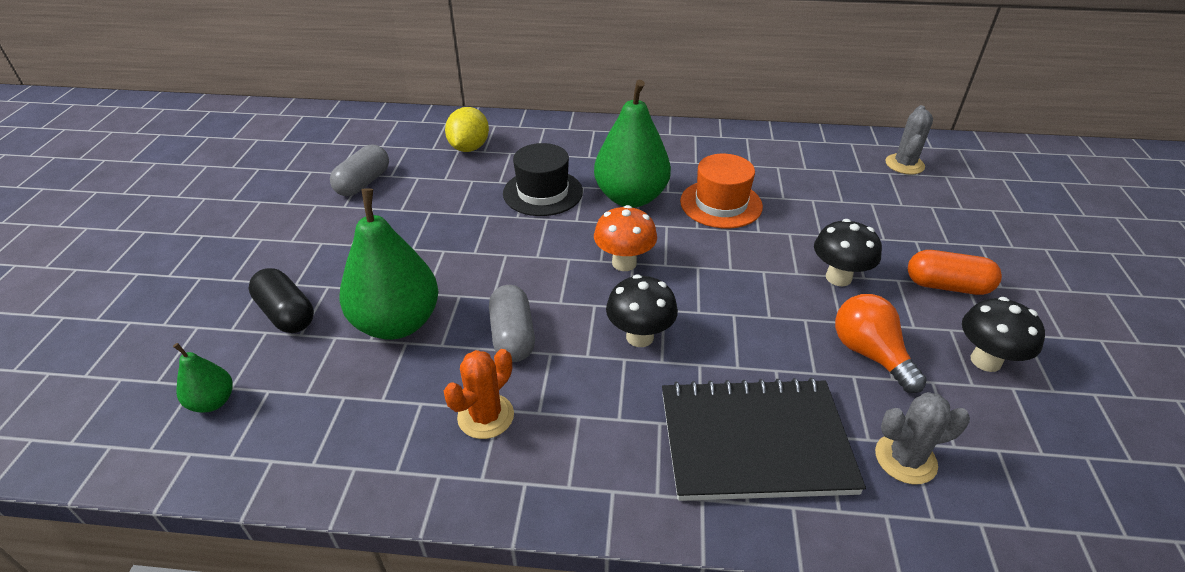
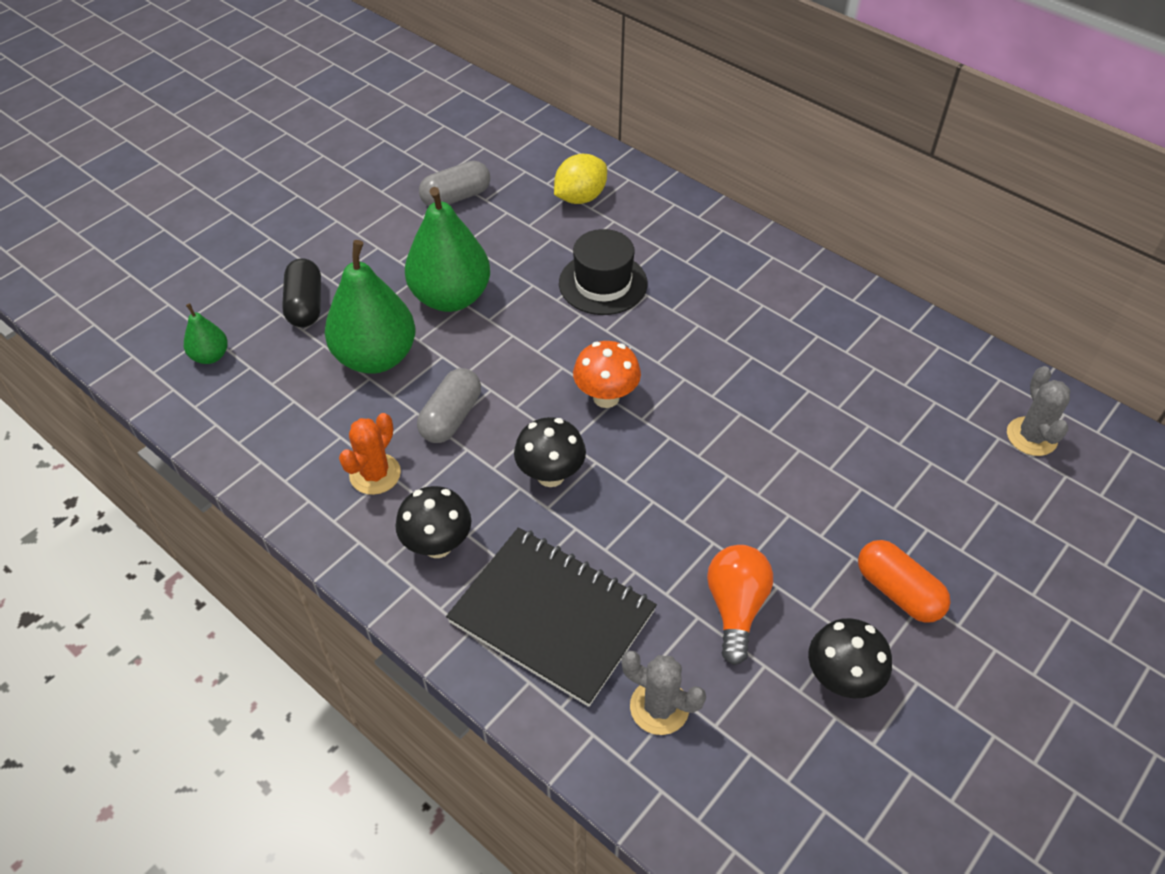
camera: 35 degrees right, 10 degrees up
(486, 416) = (375, 474): orange cactus -> orange cactus turned 45 degrees counterclockwise
(631, 197) = (680, 330): green pear -> green pear (451, 297)
(721, 204) = (764, 381): orange hat -> none
(838, 277) = (794, 521): black mushroom -> black mushroom (438, 545)
(904, 164) = (1031, 437): grey cactus -> grey cactus turned 60 degrees counterclockwise

